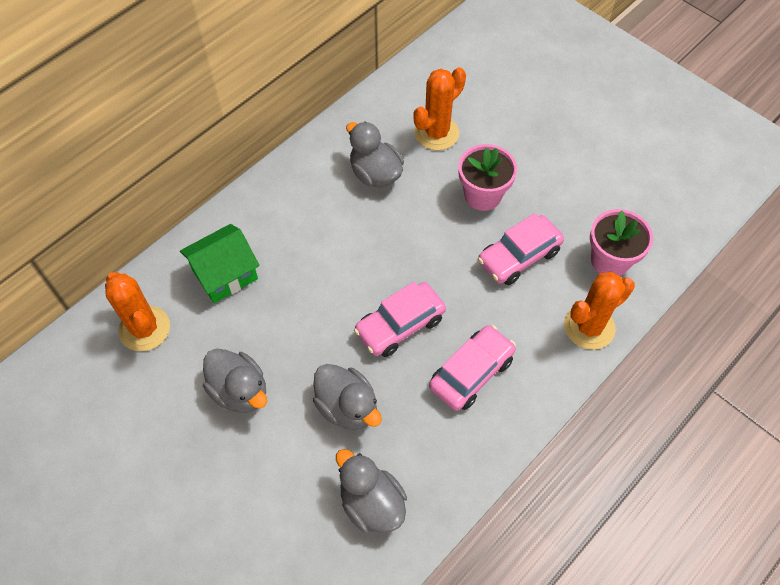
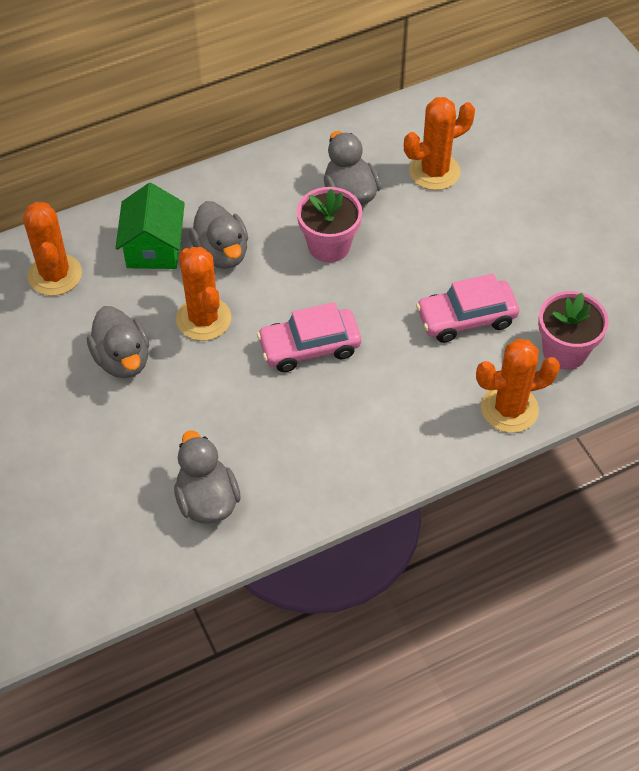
camera: 20 degrees right, 5 degrees down
(225, 274) = (154, 247): green house -> green house turned 75 degrees counterclockwise
(297, 328) = (203, 319): none -> orange cactus
(347, 407) = (222, 406): grey duck -> grey duck (221, 253)
(471, 373) = (362, 414): pink car -> none
(482, 195) = (455, 247): pink flower pot -> pink flower pot (329, 246)

